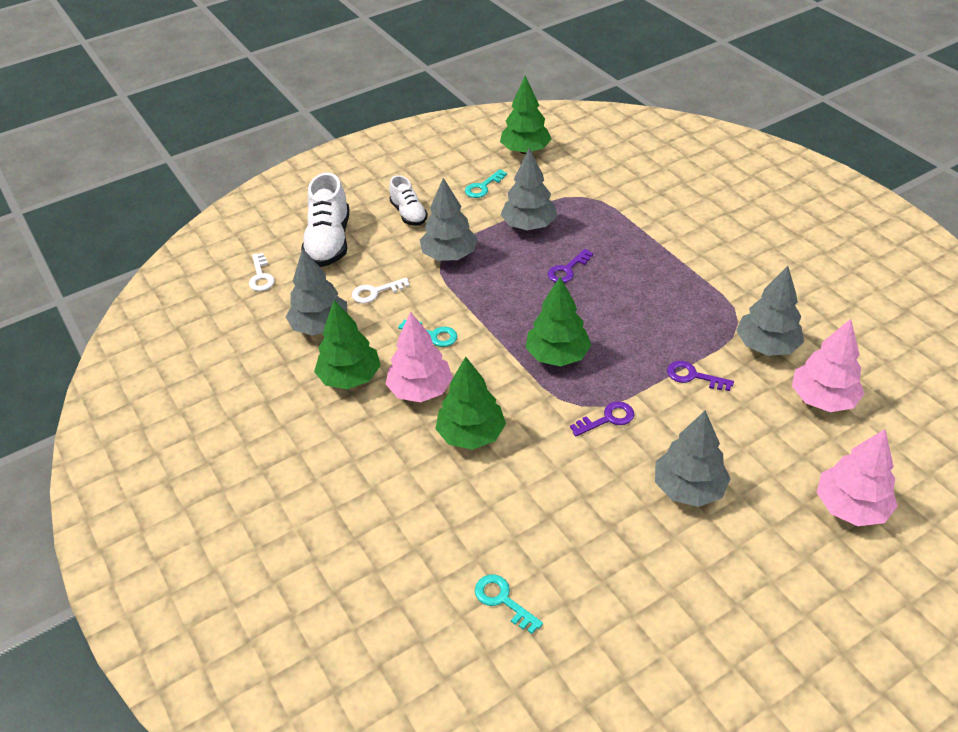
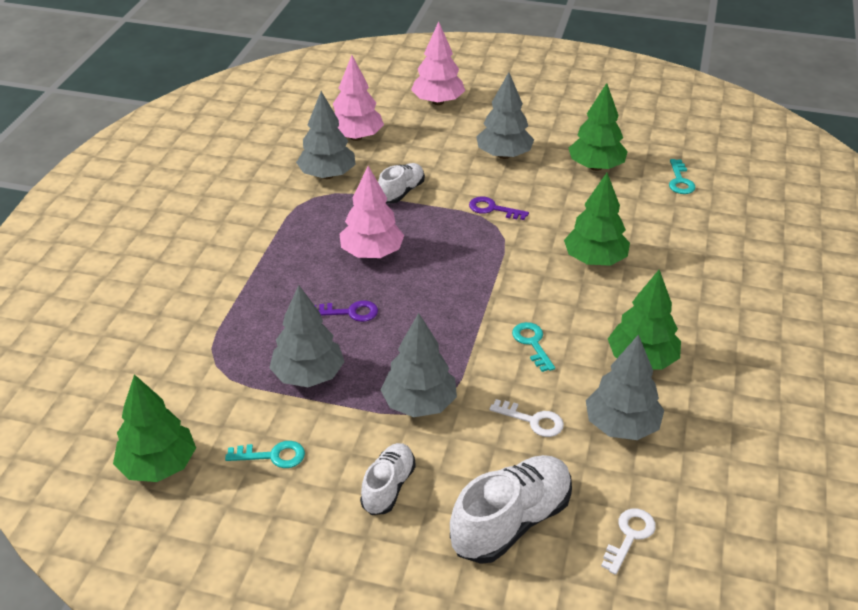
camera: 135 degrees left, 5 degrees down
(420, 390) = (595, 311): pink tree -> pink tree (372, 253)
(557, 355) = (463, 262): green tree -> green tree (596, 167)
(693, 376) = (401, 192): purple key -> white shoe

